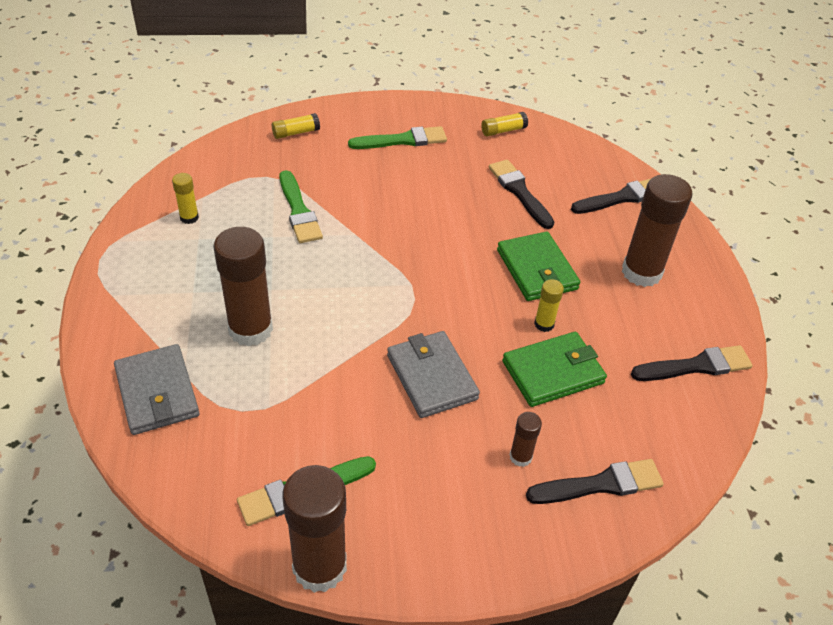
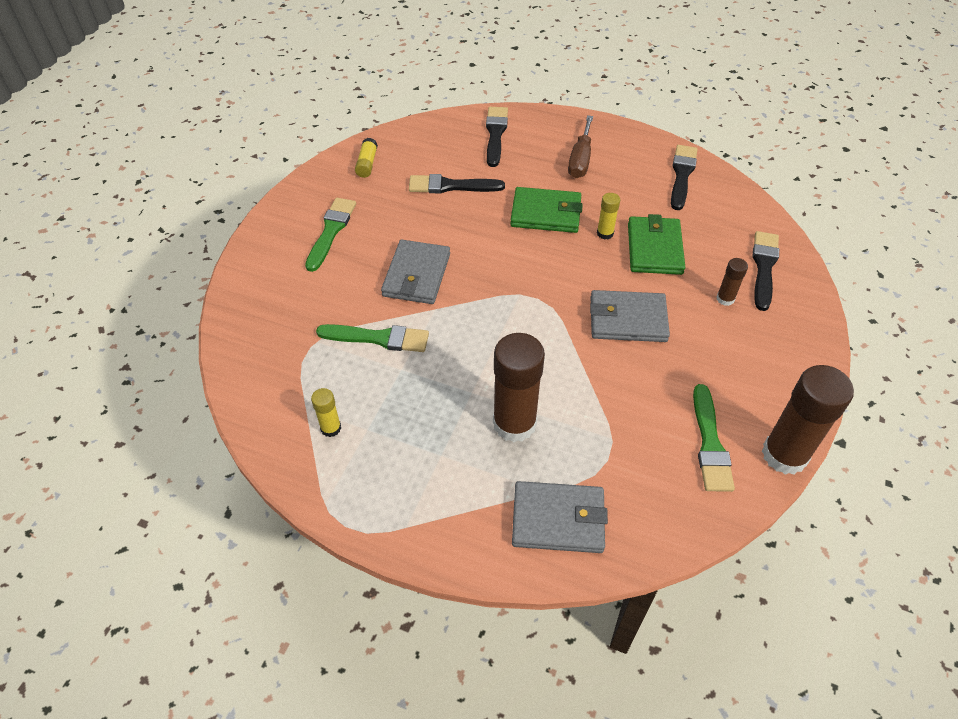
camera: 60 degrees left, 5 degrees up
(296, 133) = (260, 303): yellow glue stick -> none
(387, 208) = (416, 275): none -> grey wallet
(641, 272) = (580, 160): brown glue stick -> brown screwdriver

